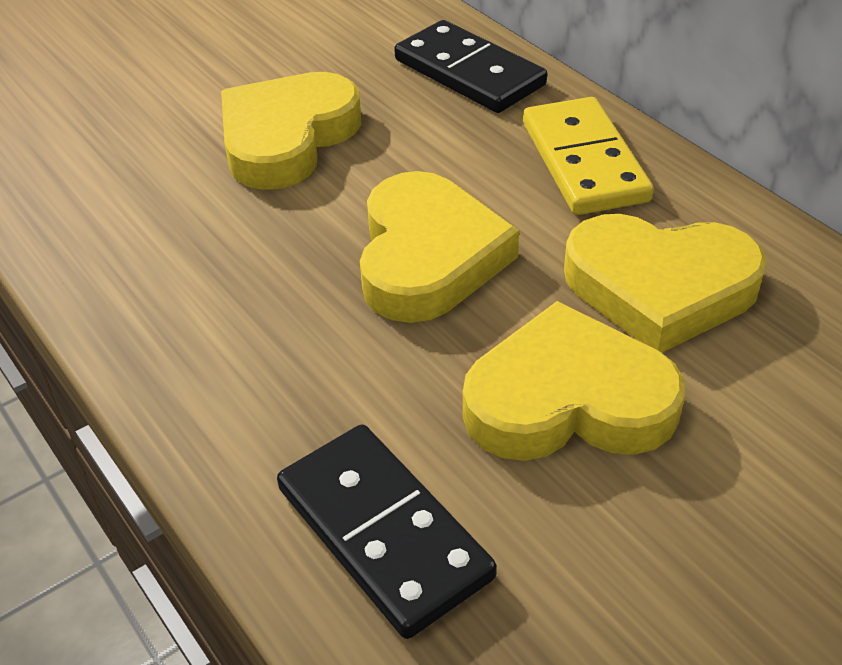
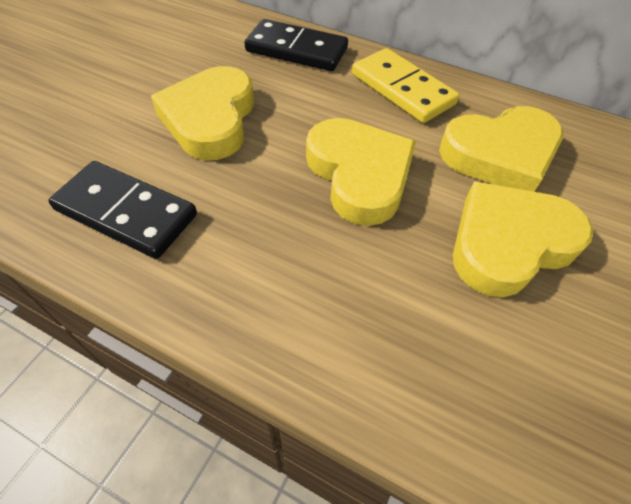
camera: 30 degrees left, 10 degrees up
(383, 533) = (476, 384): black domino -> black domino (126, 213)

